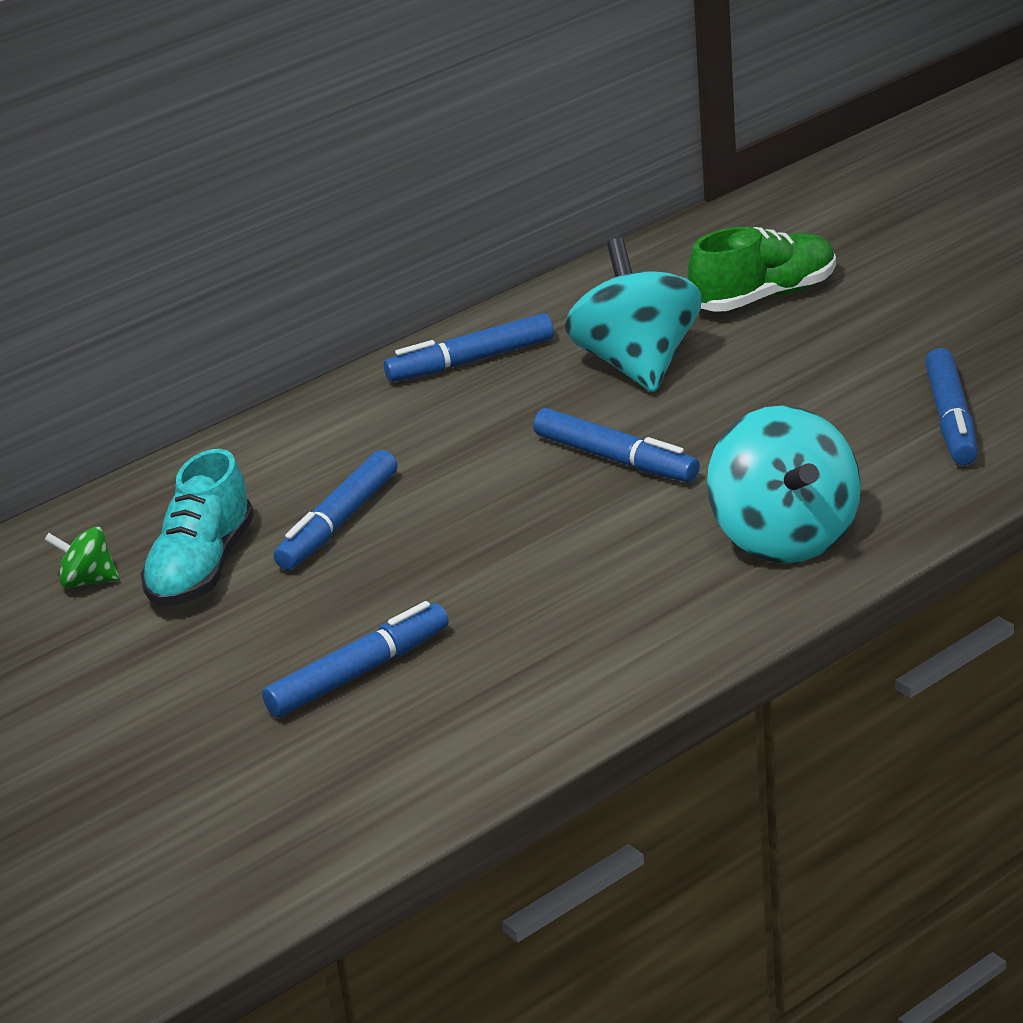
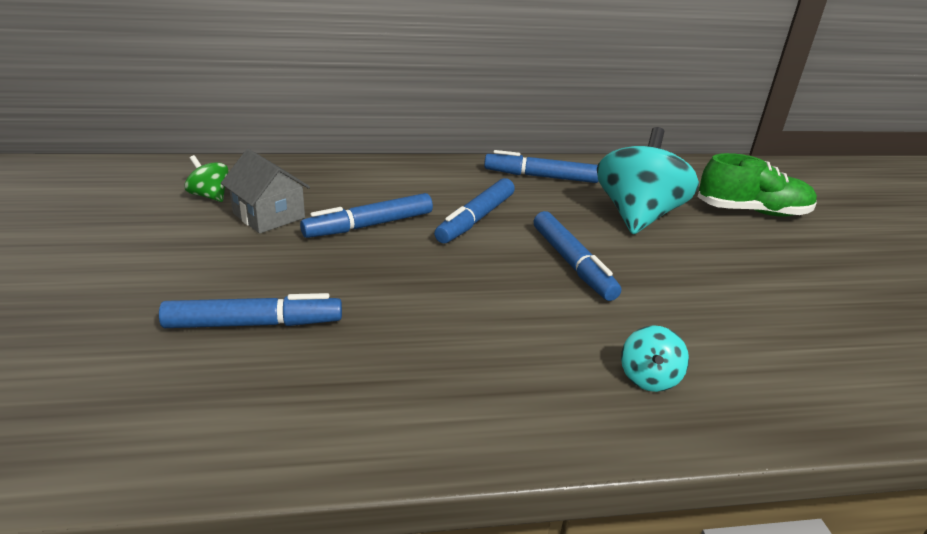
camera: 25 degrees right, 0 degrees up
(201, 568) = (269, 215): turquoise shoe -> grey house
(785, 537) = (648, 378): turquoise spinning top -> turquoise spinning top, size x0.46
(951, 419) = (853, 347): blue marker -> blue marker (476, 219)

